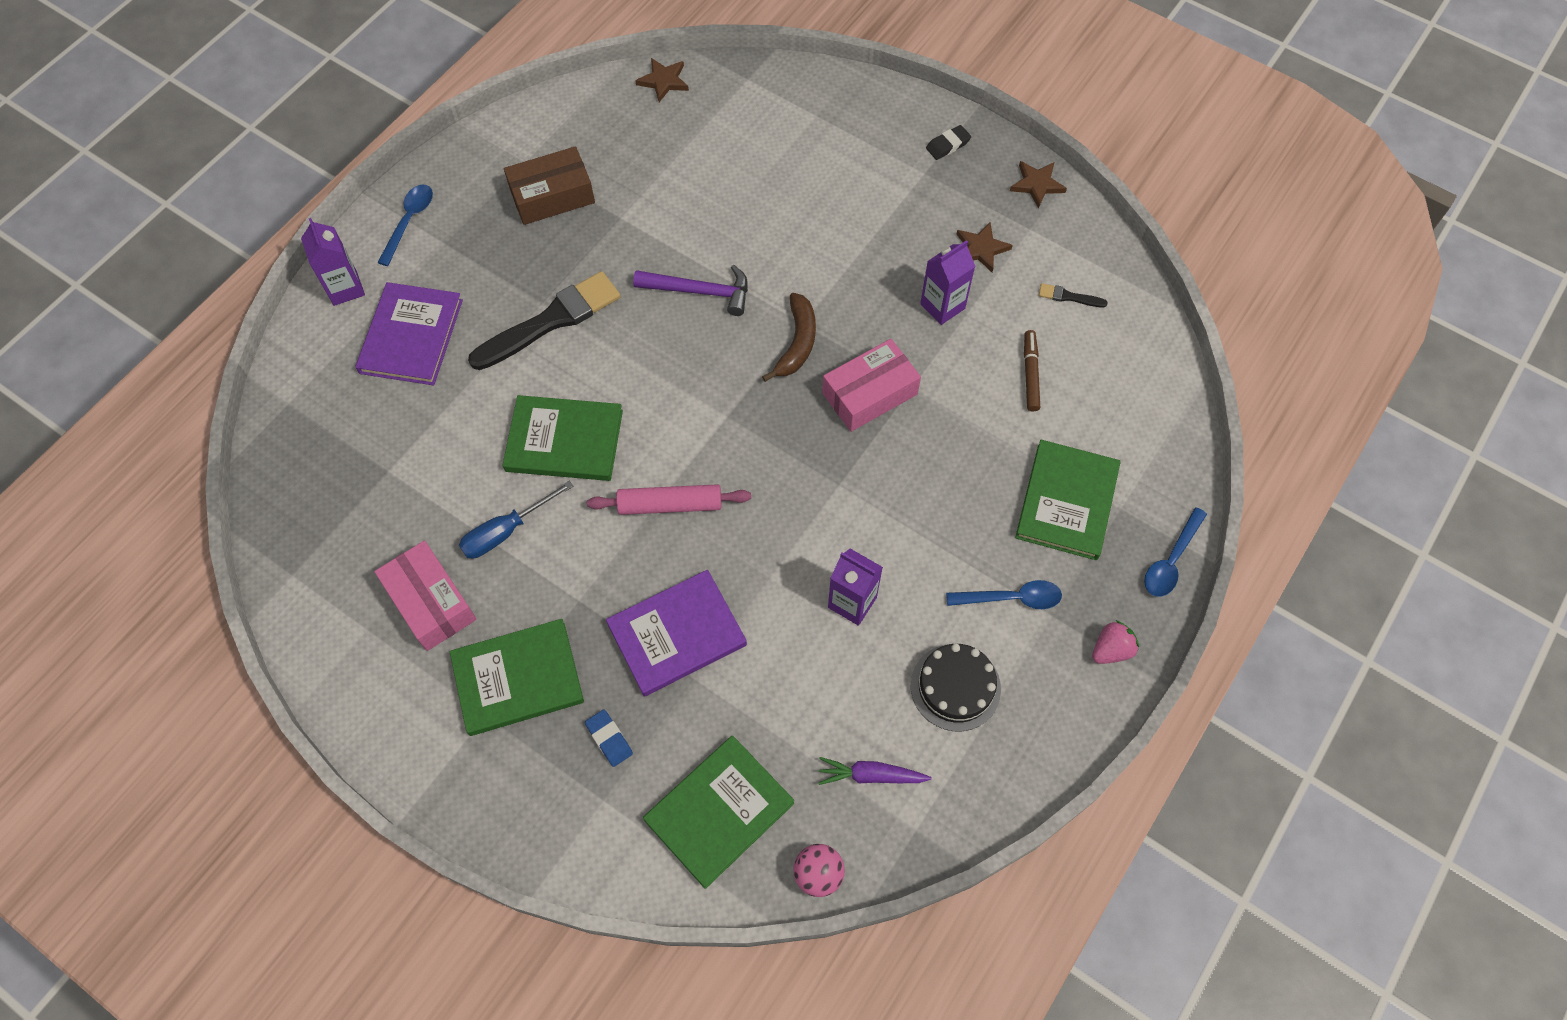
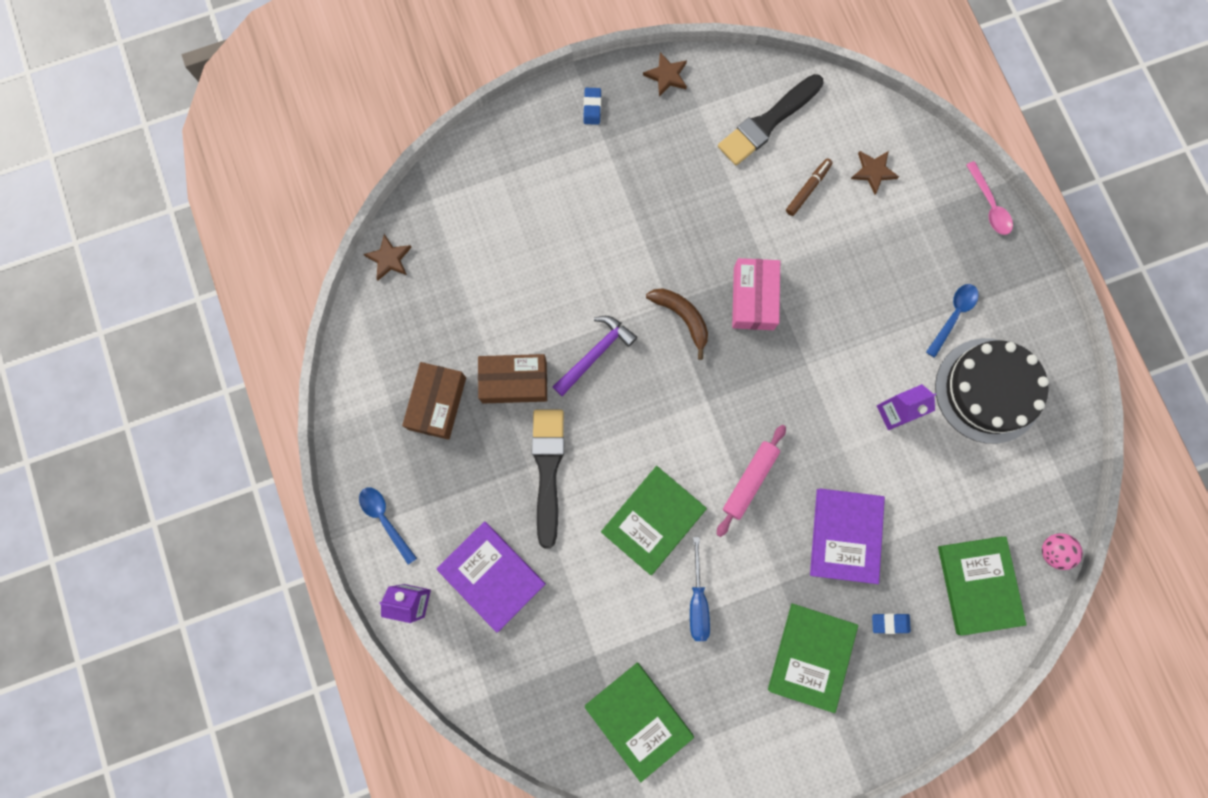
camera: 55 degrees left, 15 degrees up
(430, 602) = (718, 682): pink box -> none
(620, 243) = (514, 381): none -> brown box
(871, 775) = (1012, 479): purple carrot -> none
(942, 306) = (719, 205): purple carton -> none
(948, 145) = (592, 107): black eraser -> blue eraser
(955, 687) = (988, 390): black cake -> black cake, size x1.64
(981, 249) = (692, 148): brown star -> brown star (873, 171)
(1030, 374) = (808, 189): brown marker -> brown marker turned 90 degrees clockwise
(1067, 502) = (911, 235): green book -> green book (639, 720)
(1068, 297) = (767, 123): black brush -> black brush, size x2.38
(1111, 650) = (1022, 283): pink strawberry -> none
(1171, 561) = (989, 205): blue spoon -> pink spoon

